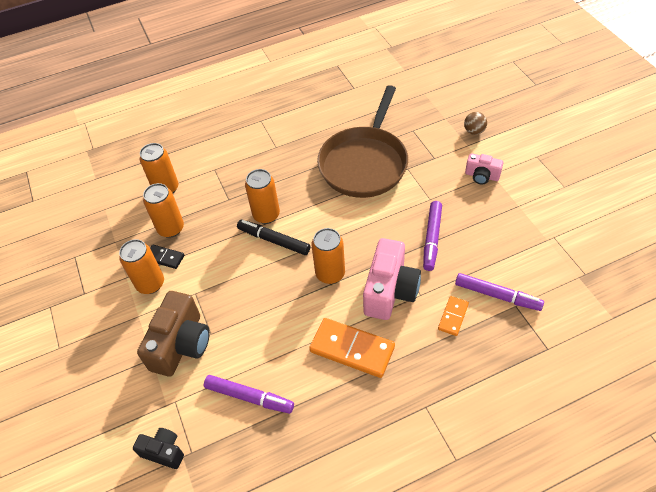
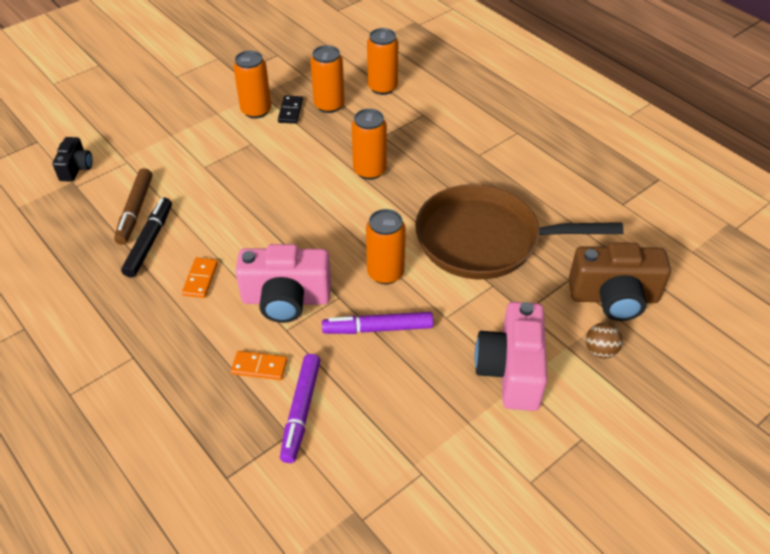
camera: 70 degrees right, 5 degrees down
(181, 344) = (189, 150): brown camera -> brown camera (613, 297)
(249, 397) = (135, 211): purple marker -> brown marker
(274, 240) = (334, 185): black marker -> black marker (149, 241)
(330, 274) = (299, 241): orange can -> orange can (385, 273)
(352, 349) = (200, 279): orange domino -> orange domino, size x0.53
(482, 176) = (511, 371): pink camera -> pink camera, size x1.83

